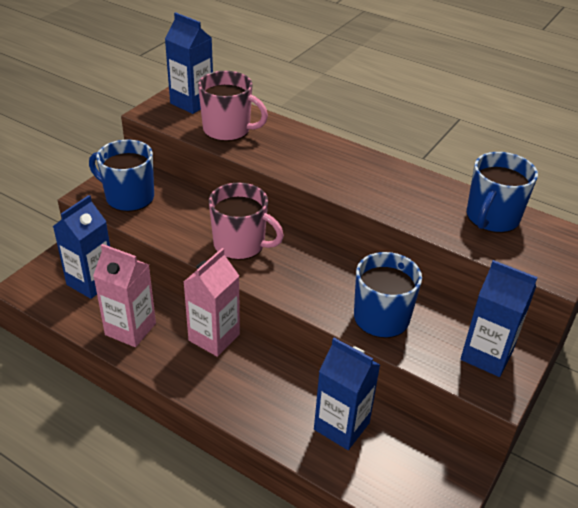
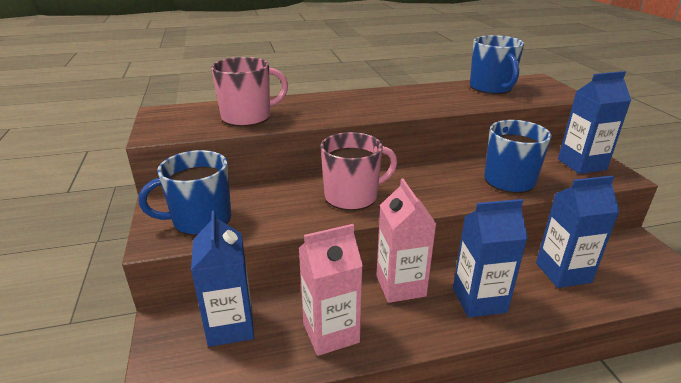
camera: 45 degrees left, 10 degrees down
(192, 103) = (182, 115): blue carton -> blue carton (479, 300)

